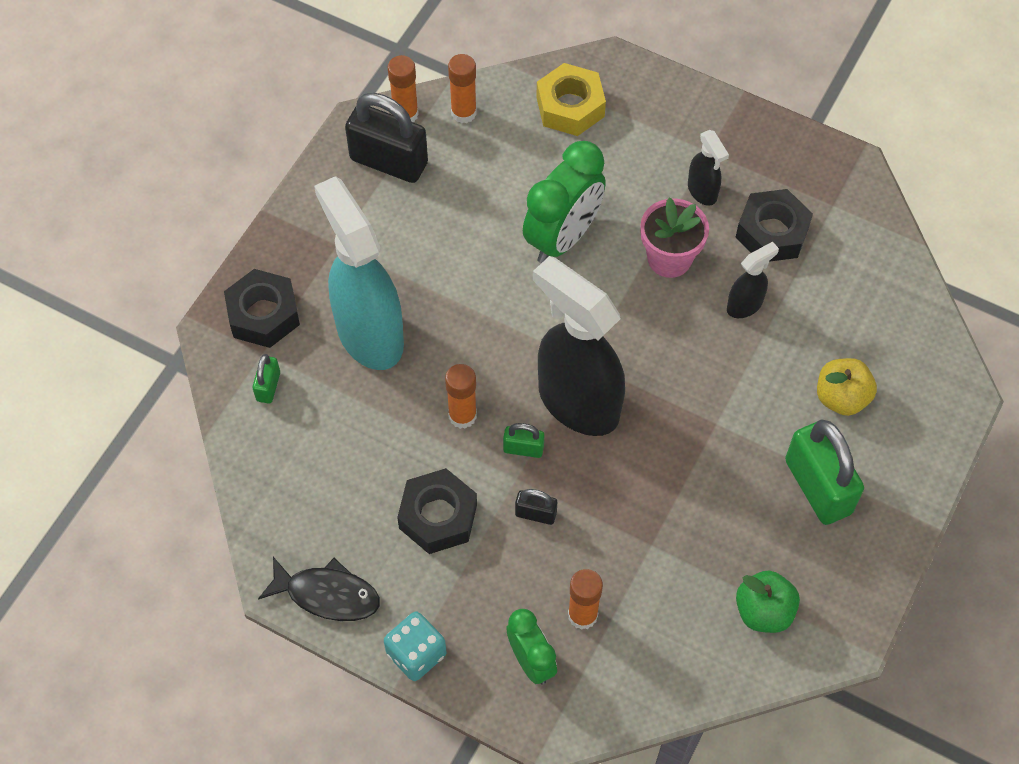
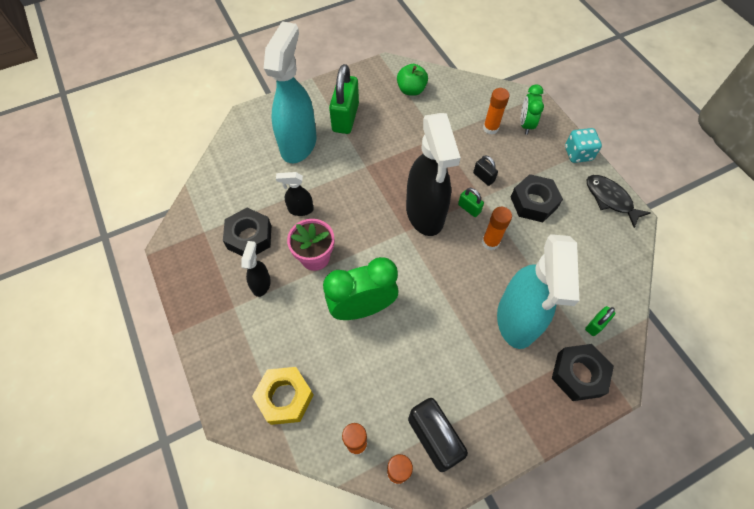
camera: 145 degrees left, 0 degrees up
(841, 397) = (299, 144): yellow apple -> turquoise spray bottle

